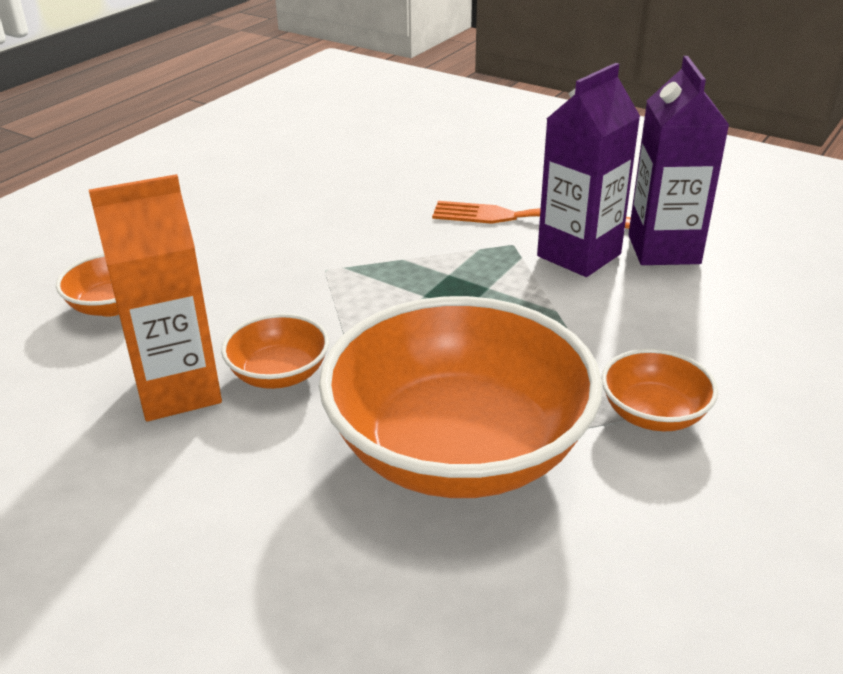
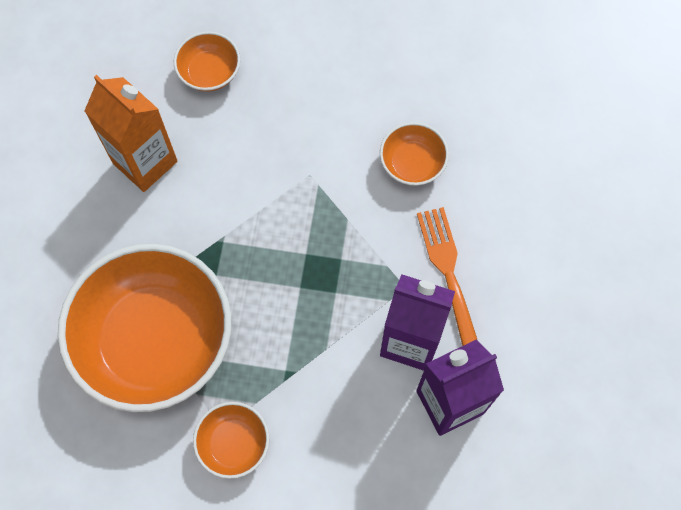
camera: 65 degrees right, 35 degrees up
(279, 374) = (182, 208): orange bowl -> orange bowl (412, 163)

